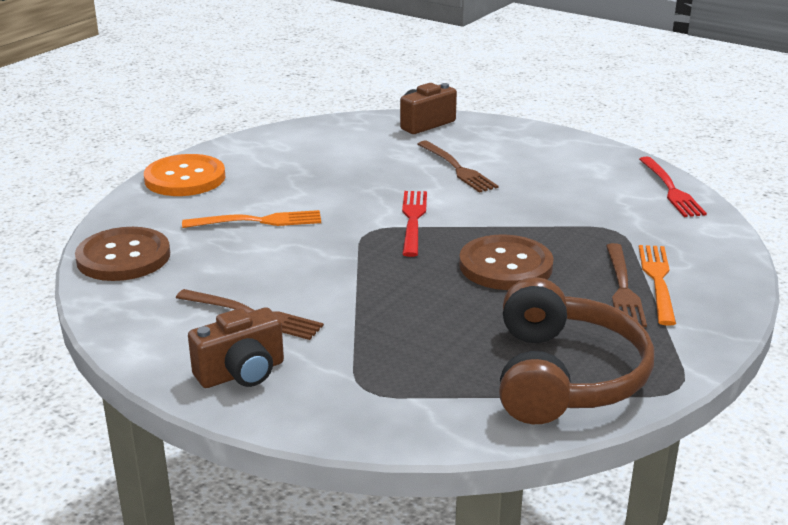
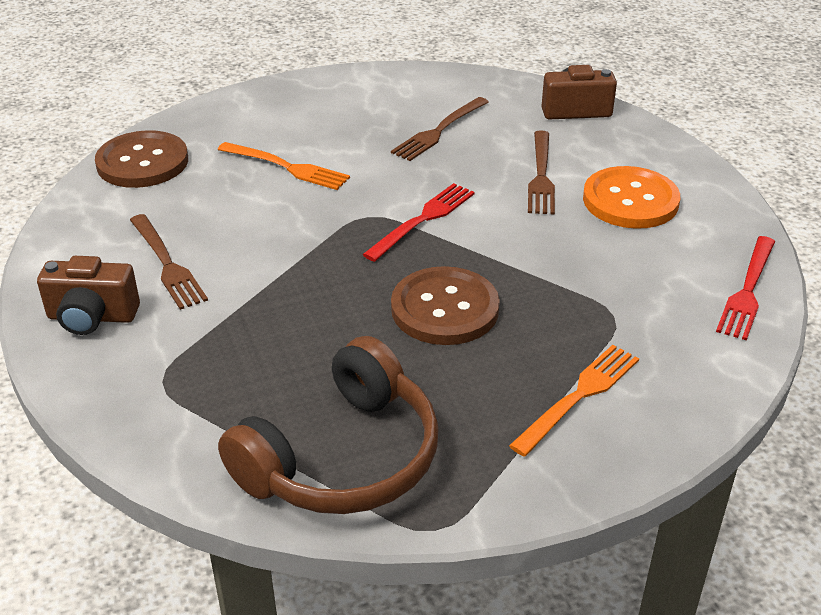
camera: 35 degrees right, 10 degrees up
(185, 178) = (282, 98): orange button -> orange button (630, 200)
(623, 289) = (528, 389): brown fork -> brown fork (439, 131)

